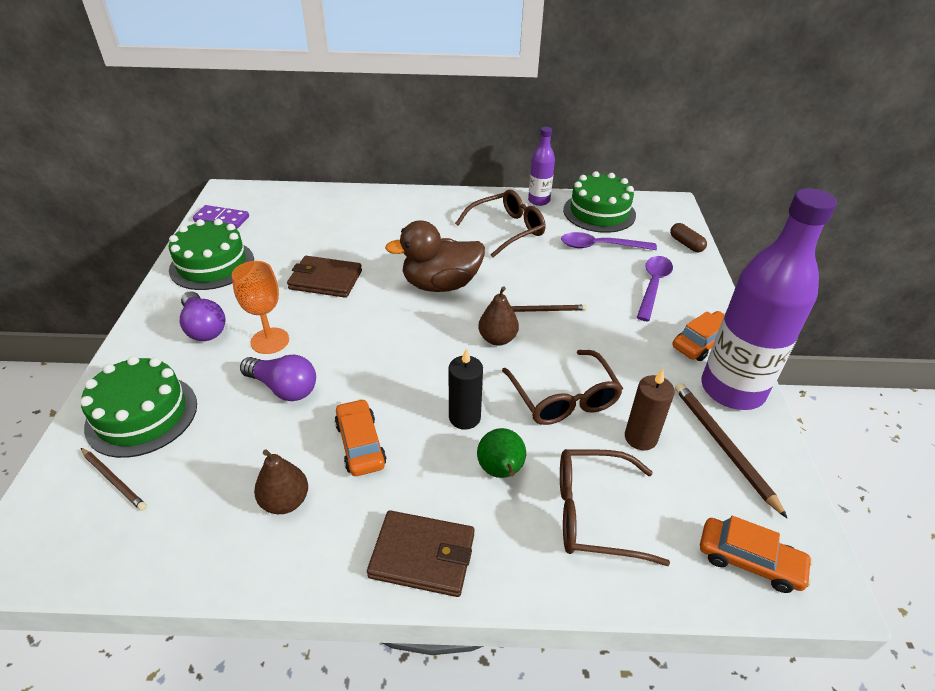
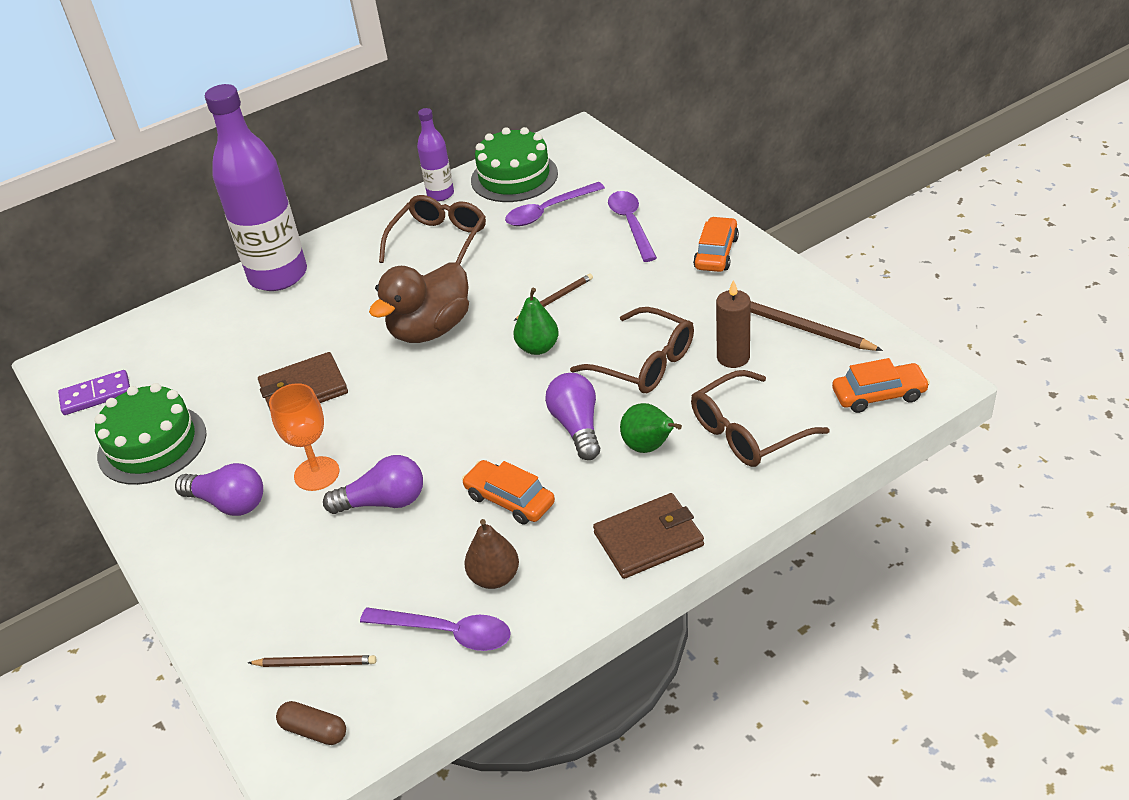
camera: 30 degrees left, 0 degrees up
(142, 415) = (269, 605): green cake -> none
(209, 523) = (447, 633): none -> purple spoon
(464, 417) = (577, 426): black candle -> purple light bulb
(497, 339) = (538, 348): brown pear -> green pear
(686, 244) = (625, 168): brown capsule -> brown capsule (314, 730)
(732, 390) = (771, 279): purple bottle -> purple bottle (278, 275)

